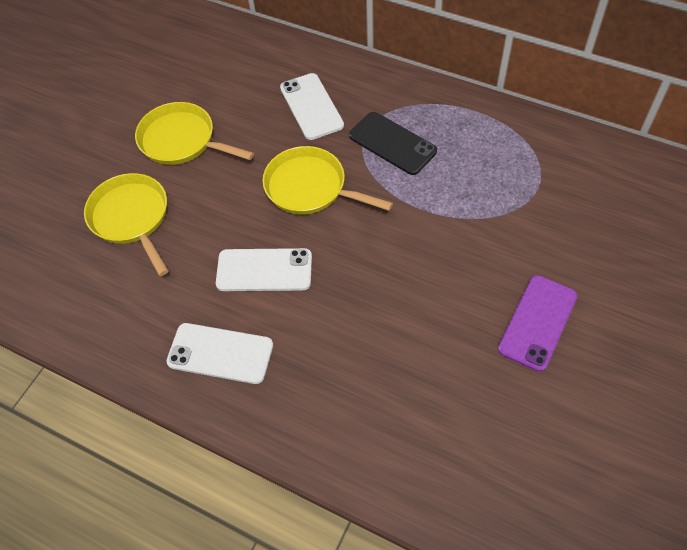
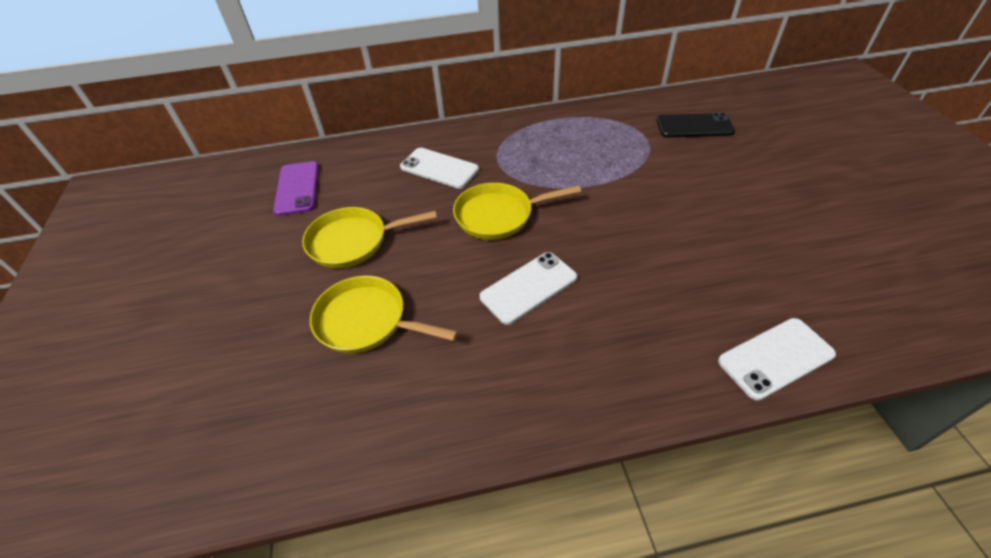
camera: 40 degrees left, 10 degrees down
(220, 353) = (565, 369): white phone -> white phone (775, 358)
(392, 143) = (525, 160): black phone -> black phone (694, 126)
(537, 322) = (743, 204): purple phone -> purple phone (297, 188)

